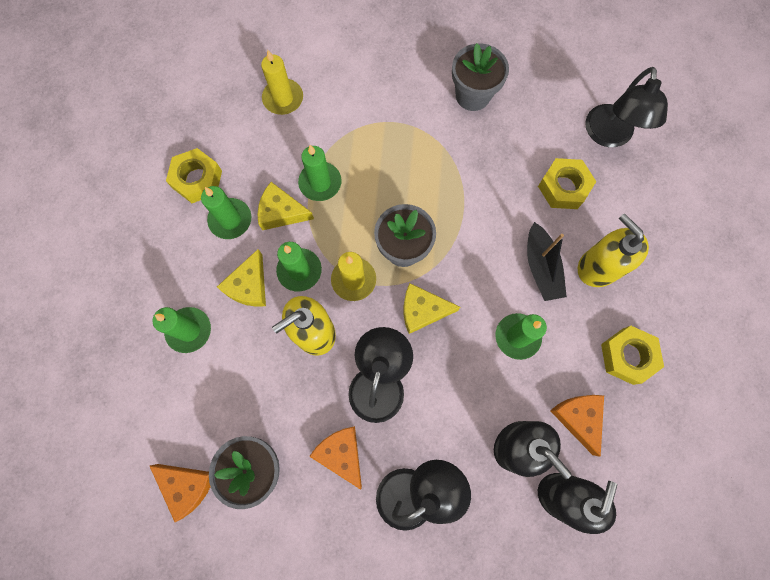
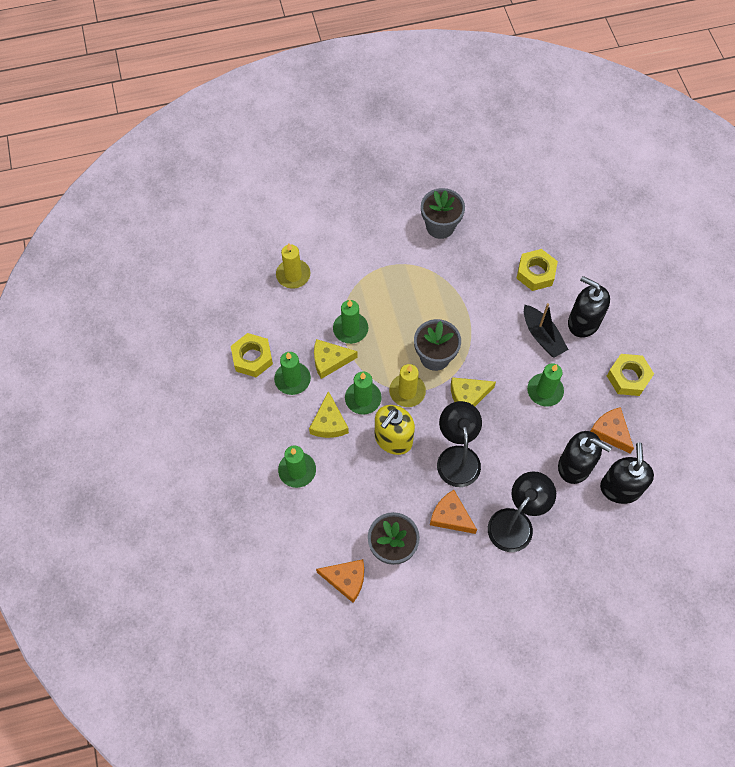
camera: 20 degrees left, 10 degrees down
(598, 267) = (583, 322): yellow soap dispenser -> black soap dispenser
(608, 136) = (554, 225): black lamp -> none

